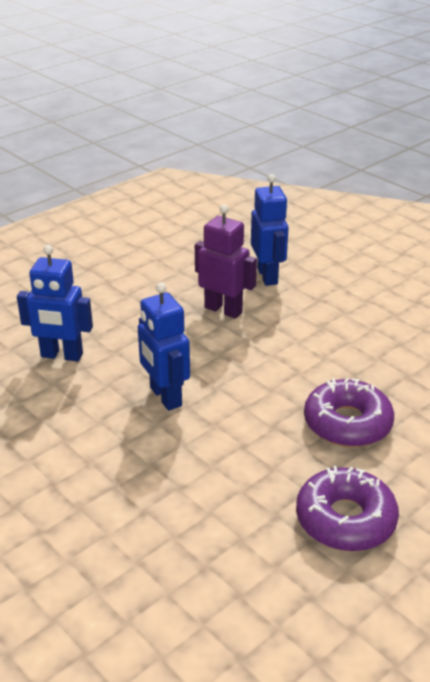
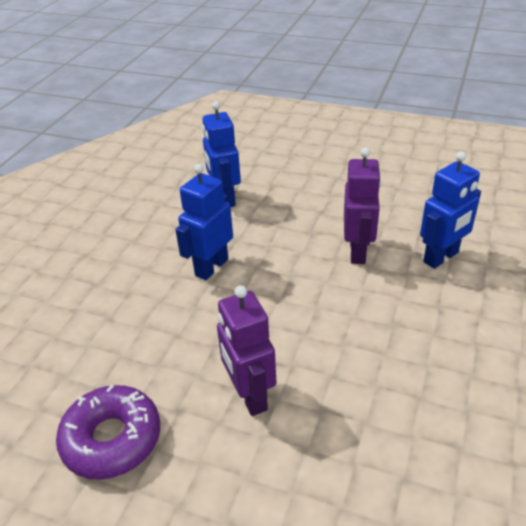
camera: 65 degrees right, 5 degrees up
(347, 423) = (249, 396): purple donut -> purple robot

